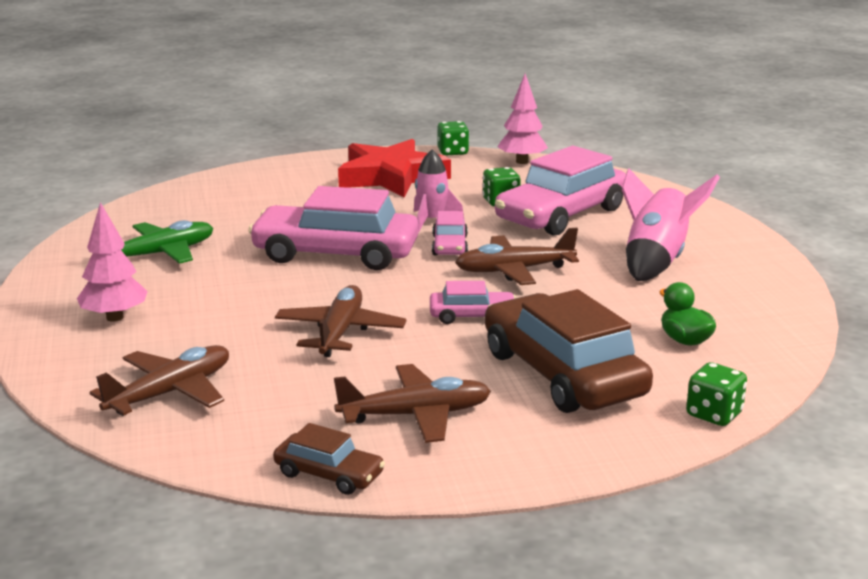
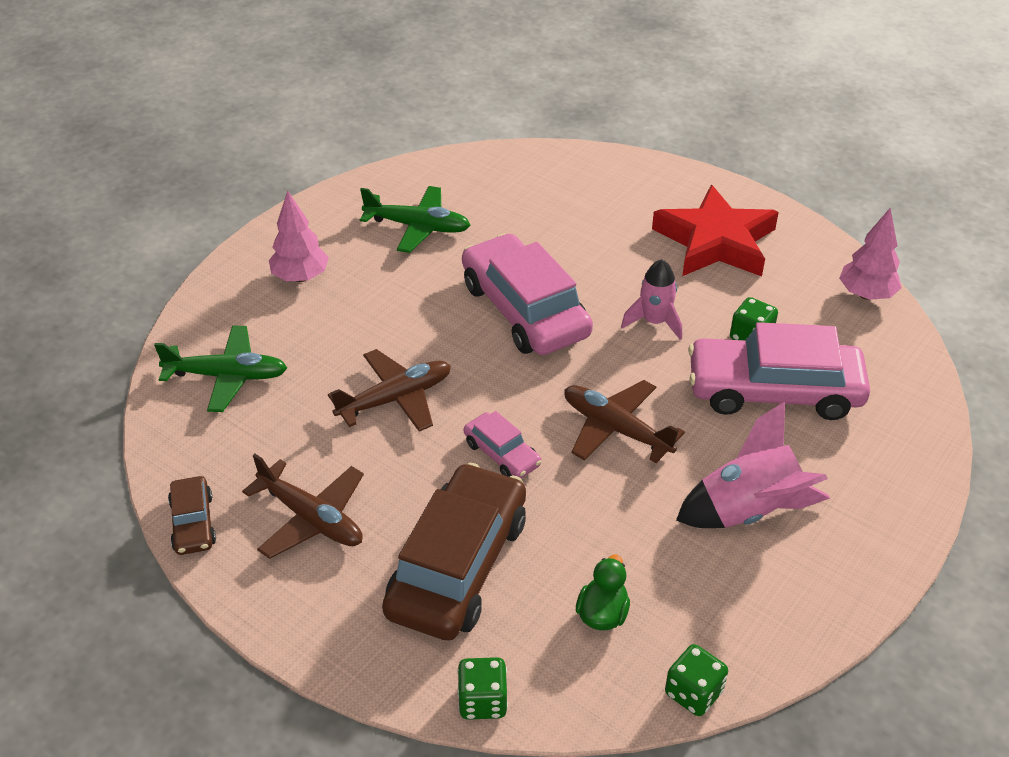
camera: 50 degrees right, 20 degrees up
(171, 392) = (227, 376): brown plane -> green plane
(449, 246) = (618, 362): pink car -> none
(452, 152) = (824, 240): green dice -> green dice (693, 693)

